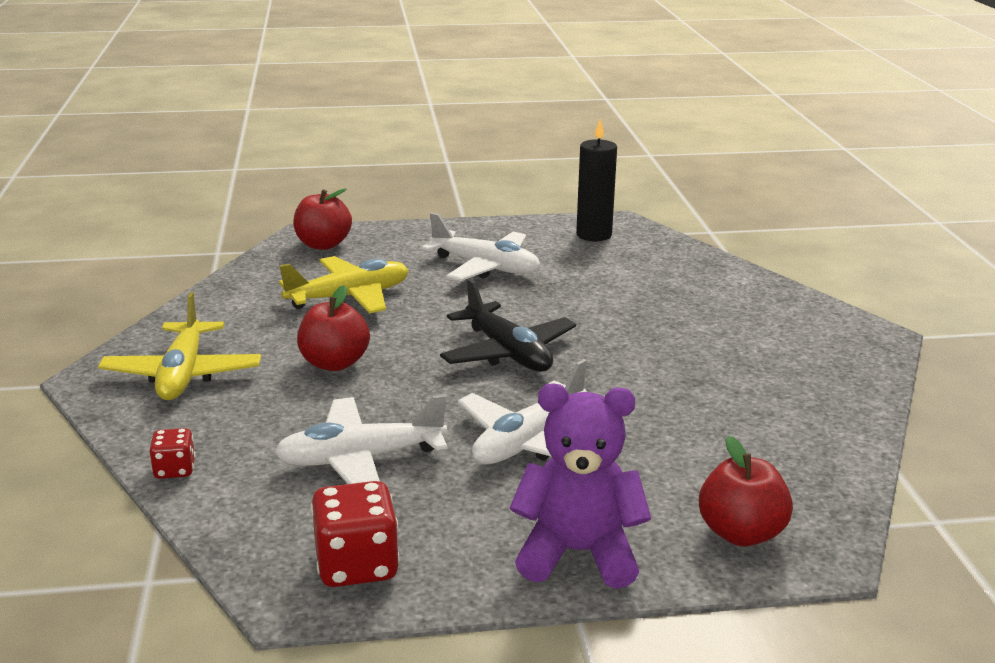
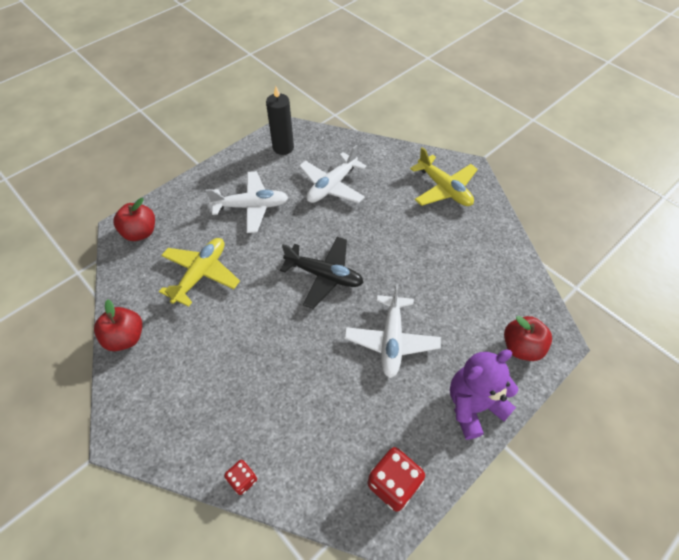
camera: 35 degrees left, 30 degrees up
(183, 374) = (170, 399): yellow plane -> yellow plane (444, 189)
(334, 363) = (245, 337): red apple -> red apple (125, 337)
(360, 459) = (327, 406): white plane -> white plane (332, 186)

